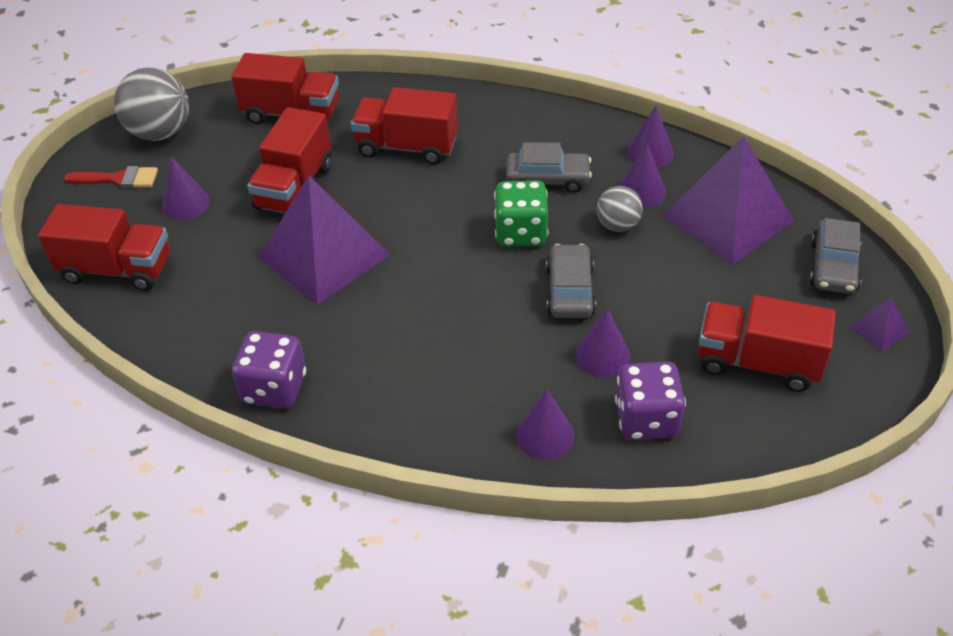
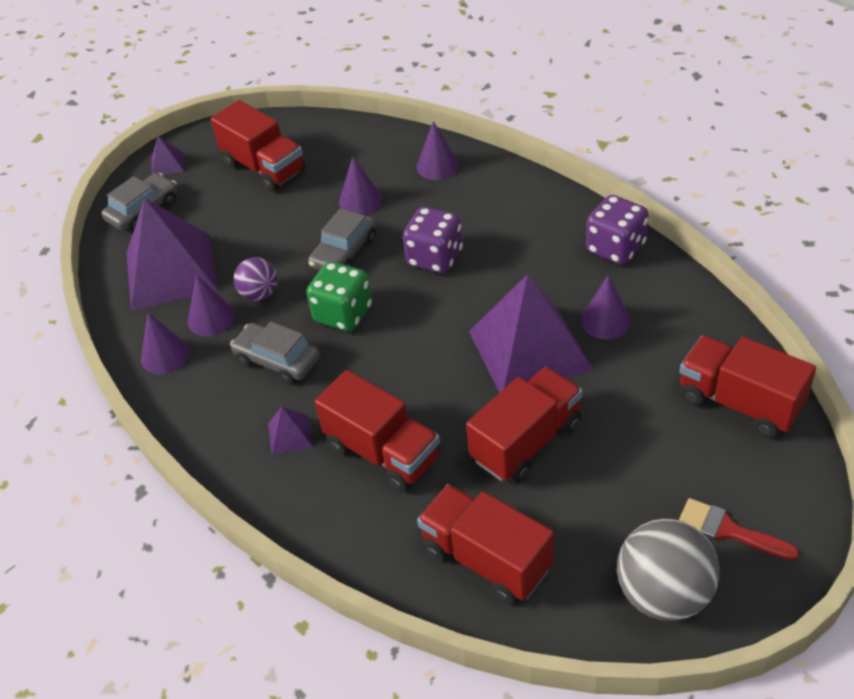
camera: 150 degrees left, 0 degrees up
(186, 204) = (652, 462): purple cone -> purple cone (605, 320)
(490, 135) = (290, 435): none -> purple pyramid
(618, 225) = (259, 294): grey ball -> purple ball
(646, 419) = (366, 157): purple dice -> purple dice (435, 258)

